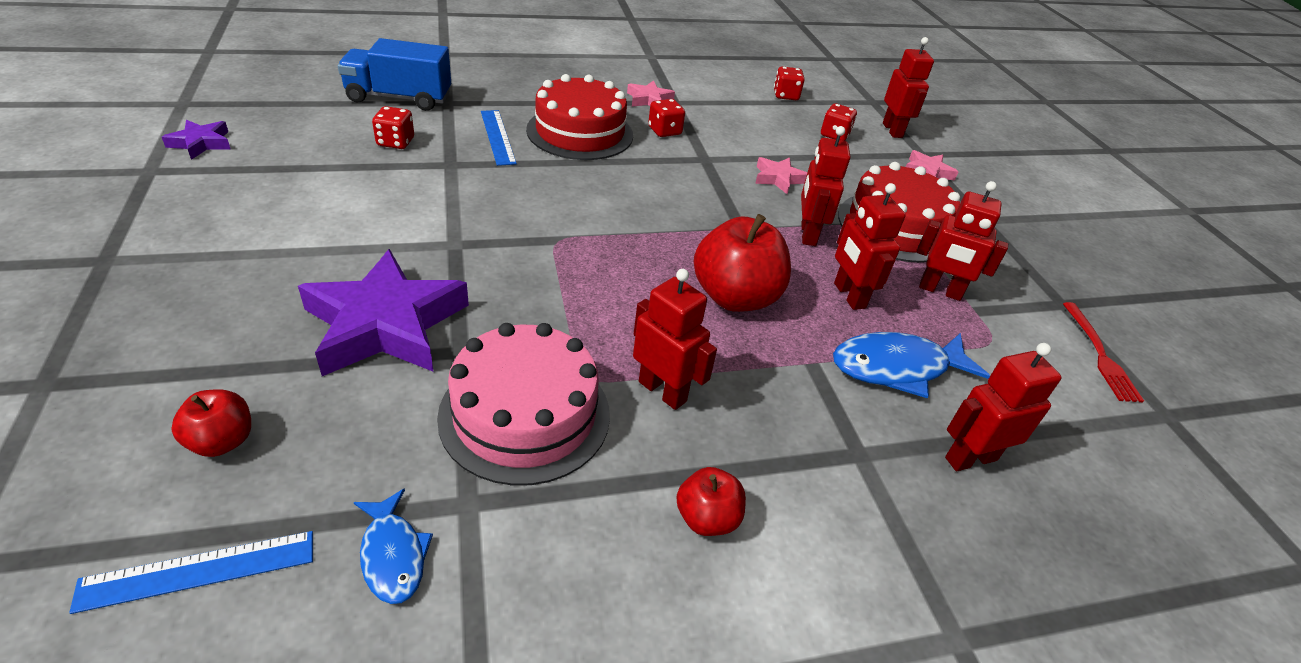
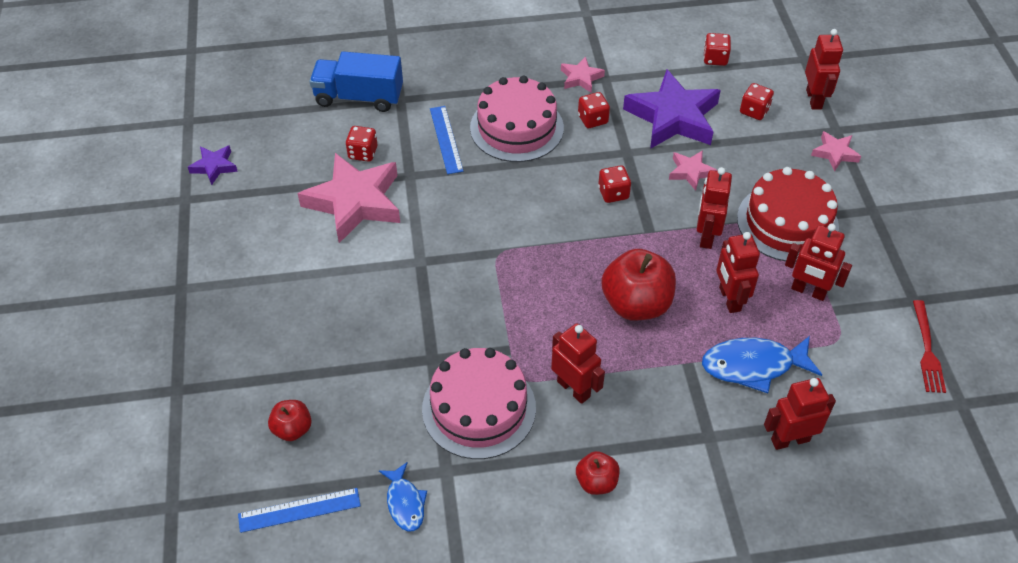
camera: 10 degrees right, 10 degrees up
(377, 184) = (355, 202): none -> pink star
(385, 324) = (379, 337): purple star -> purple star (673, 117)
(580, 132) = (516, 128): red cake -> pink cake
(694, 192) = (613, 193): none -> red dice

